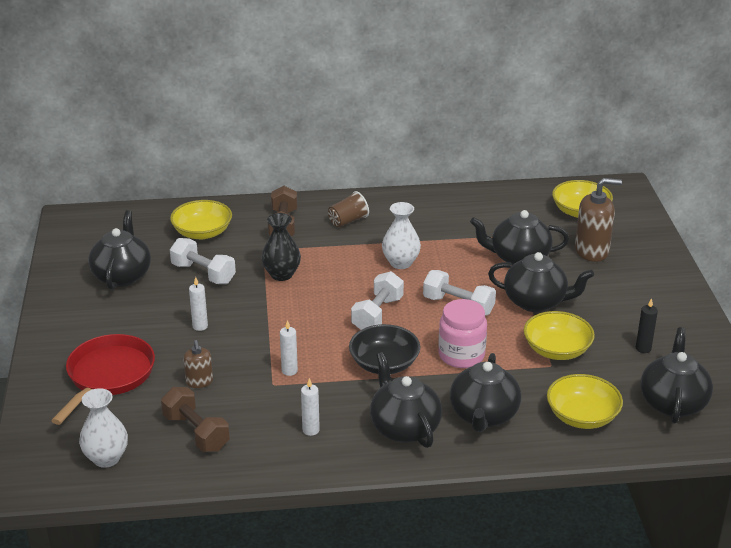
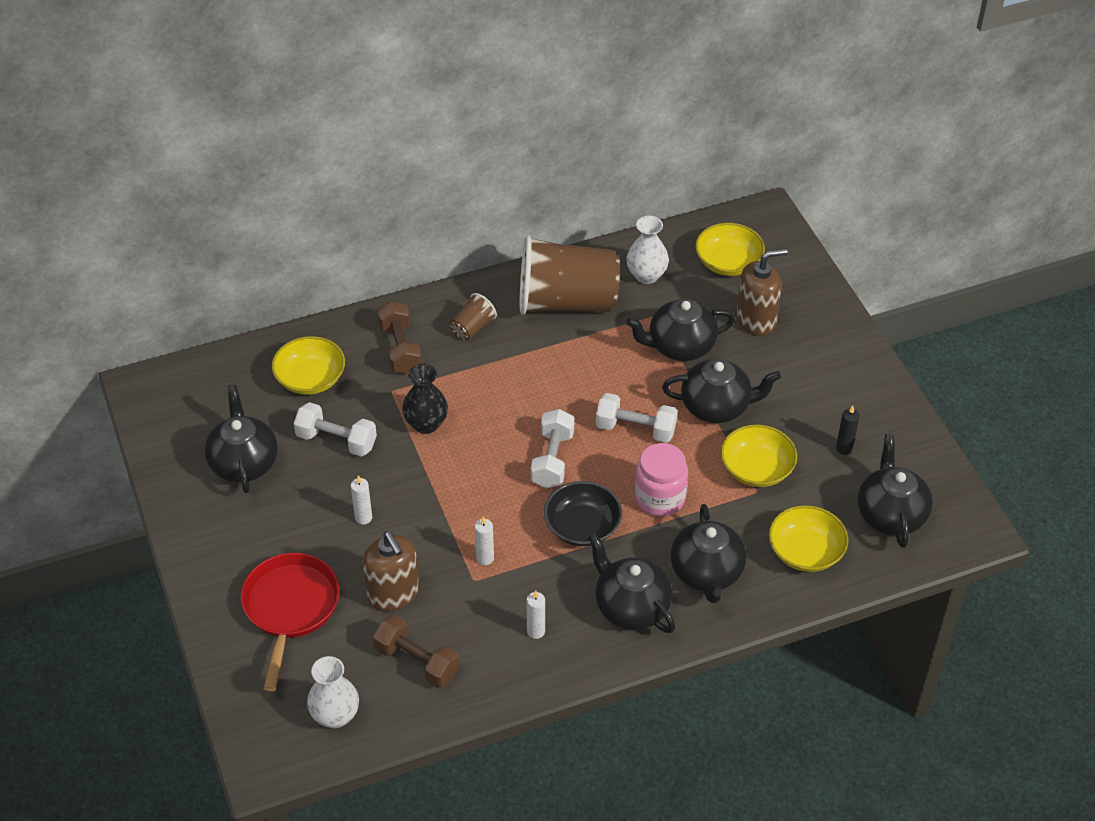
camera: 15 degrees left, 15 degrees up
(199, 382) = (393, 594): brown soap dispenser -> brown soap dispenser, size x1.79
(400, 263) = (553, 379): white vase -> white vase (646, 275)
(433, 216) = (566, 302): none -> brown cup

